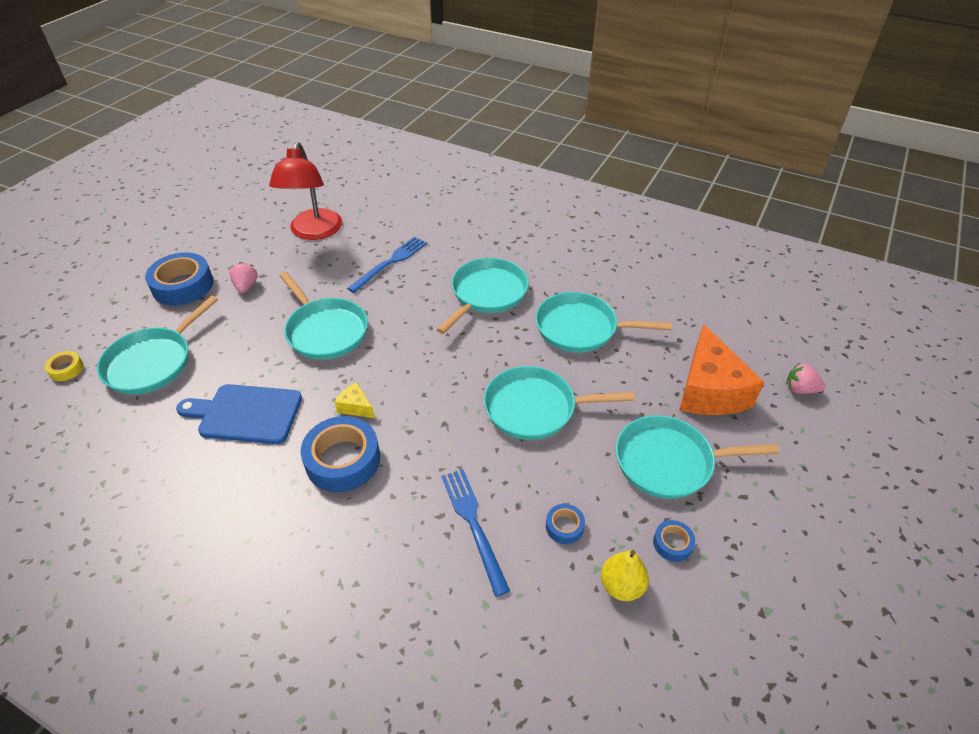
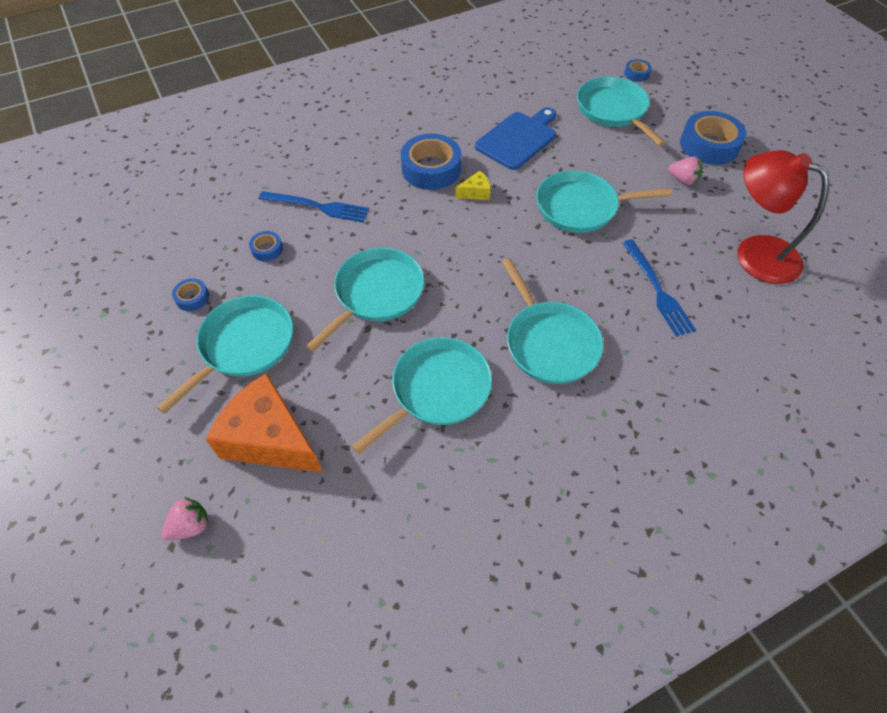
camera: 125 degrees right, 10 degrees up
(66, 369) = (636, 74): yellow tape -> blue tape
(621, 586) = (202, 252): yellow pear -> none

